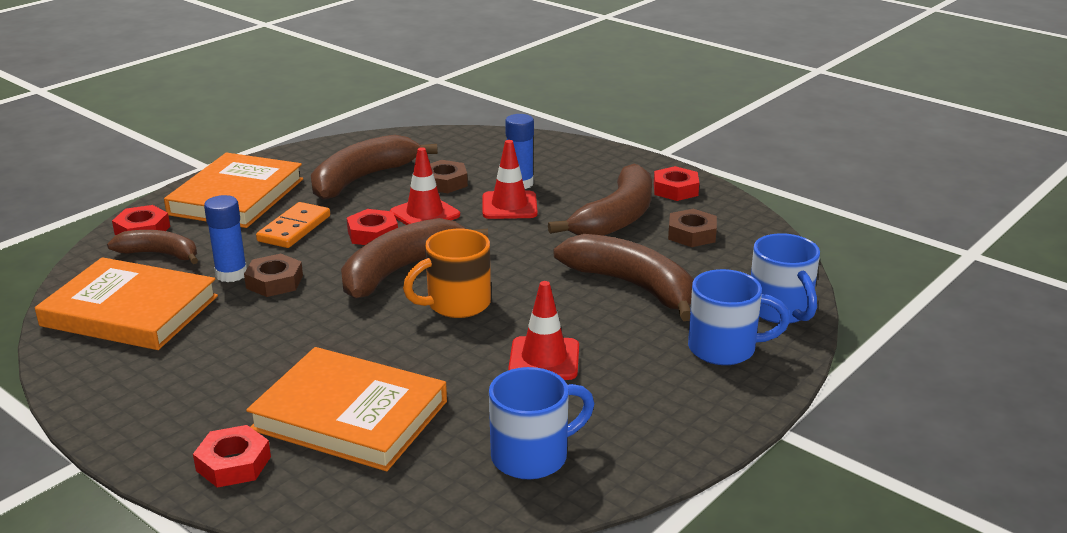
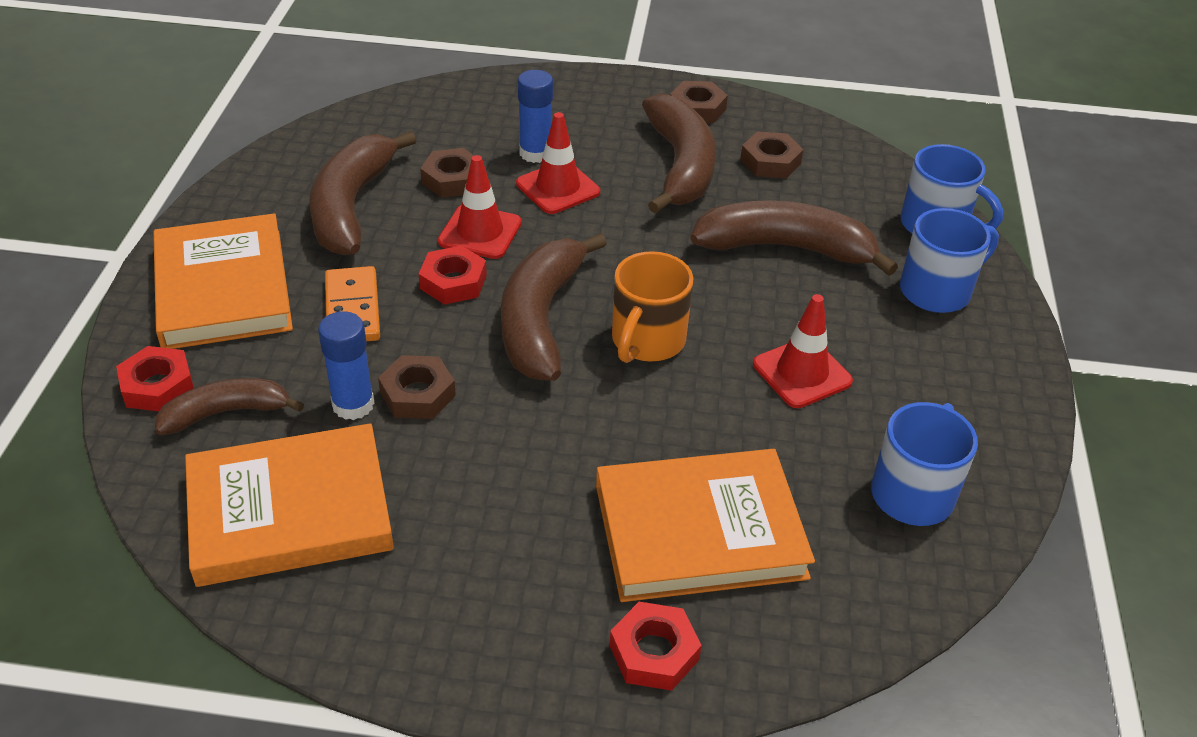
camera: 35 degrees left, 15 degrees up
(675, 189) = (697, 109): red nut -> brown nut

